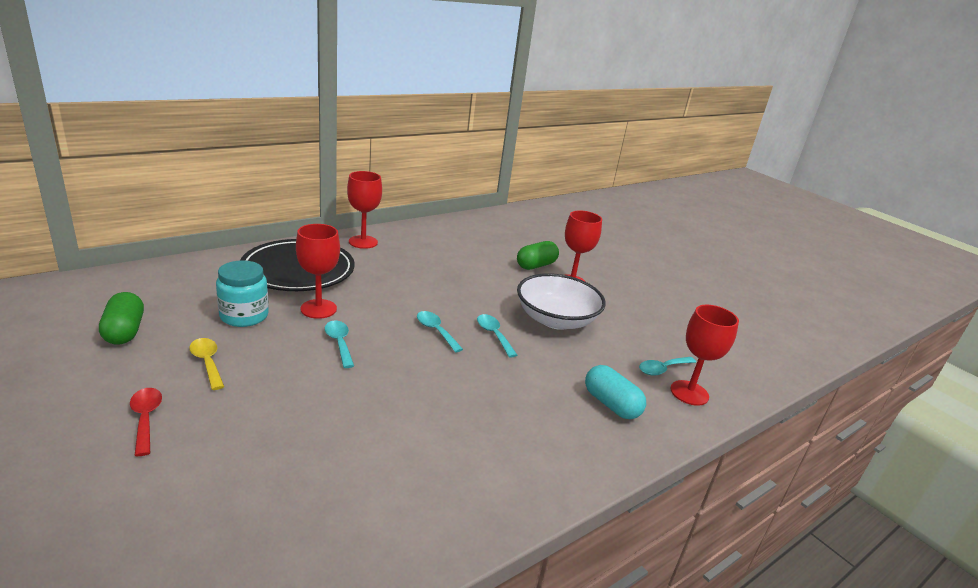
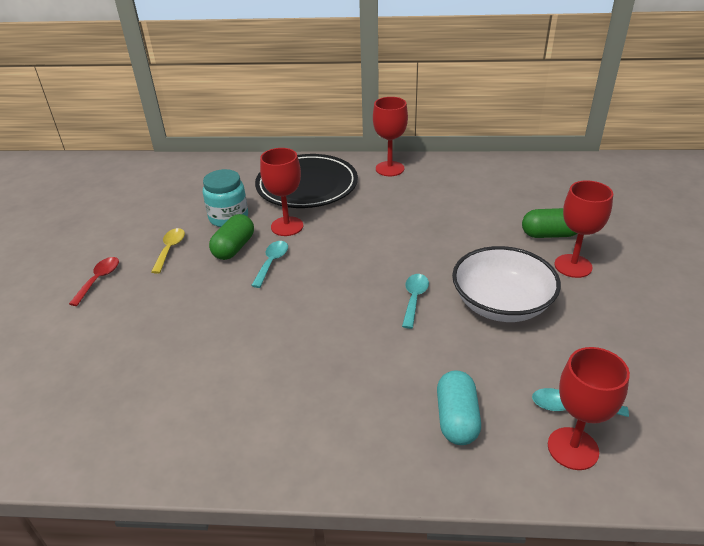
camera: 45 degrees right, 10 degrees up
(124, 331) = (146, 209): green capsule -> green capsule (234, 248)
(436, 331) = (362, 277): turquoise spoon -> none

